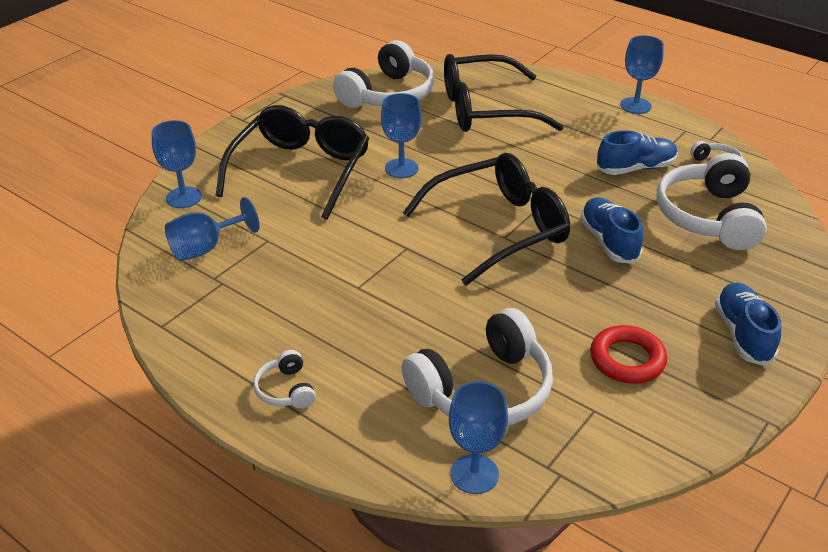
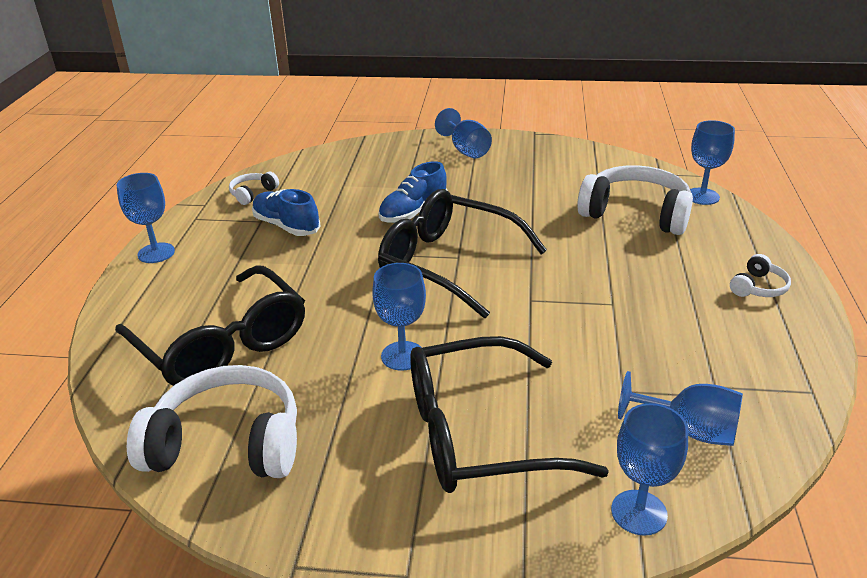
camera: 120 degrees left, 5 degrees down
(627, 359) = (539, 177): red ring -> none
(708, 217) = (337, 183): white headphones -> none
(743, 334) = (466, 150): blue shoe -> blue goblet

